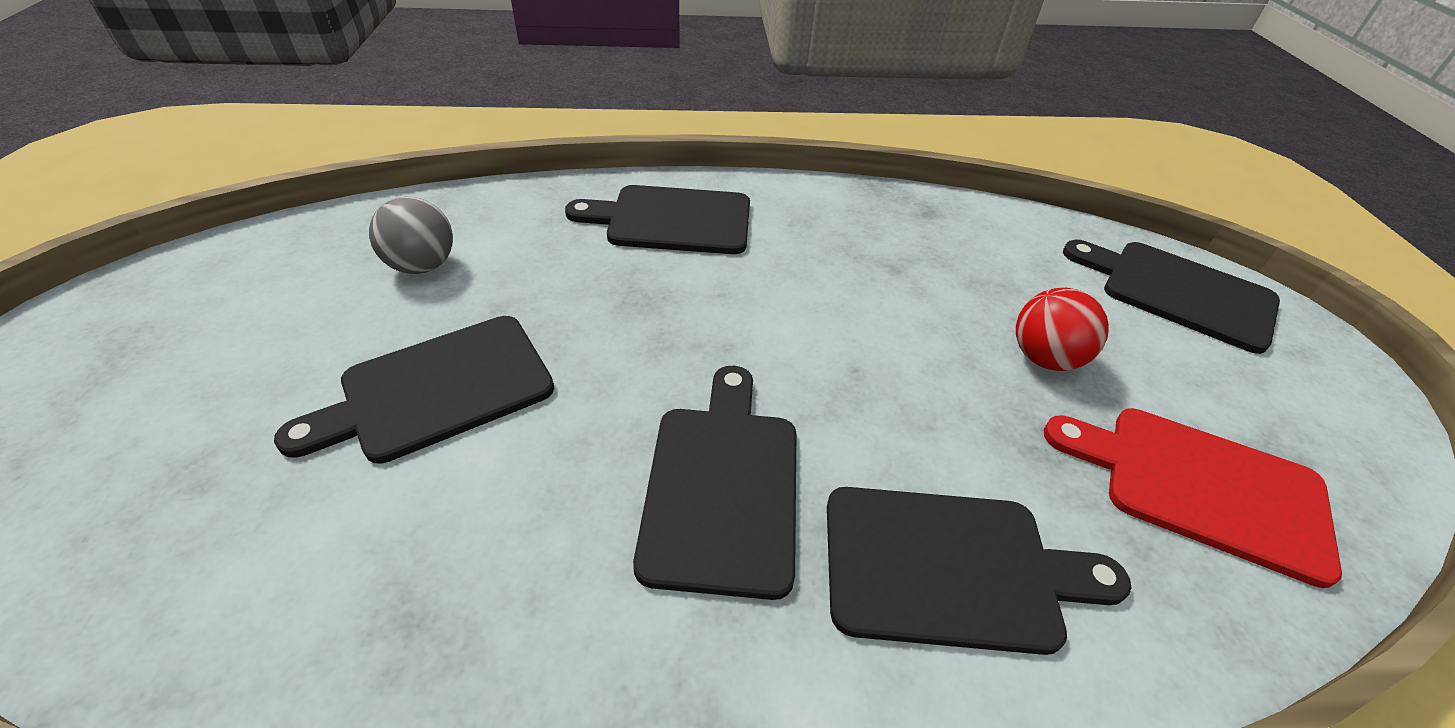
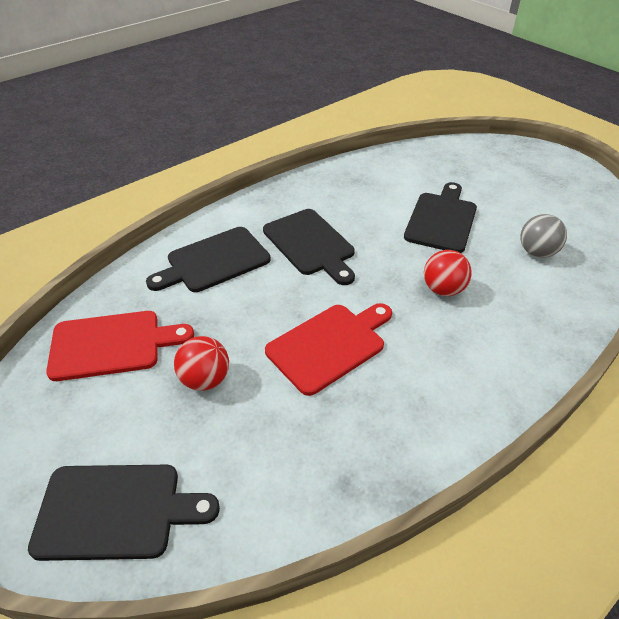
camera: 145 degrees right, 0 degrees up
(618, 293) = (443, 289): none -> red ball
(672, 220) = (486, 351): black cutting board -> none
(845, 312) = (329, 345): none -> red cutting board

